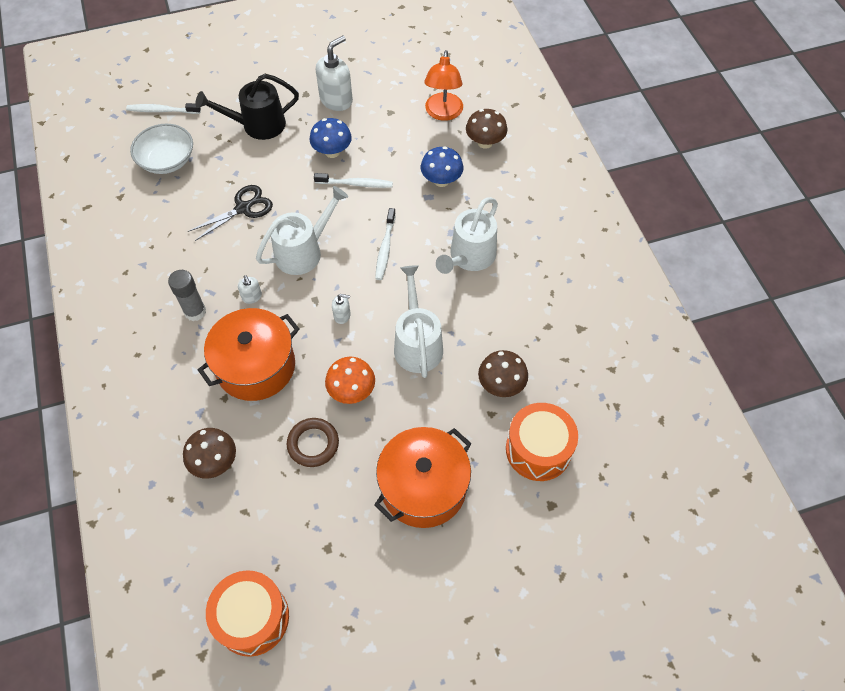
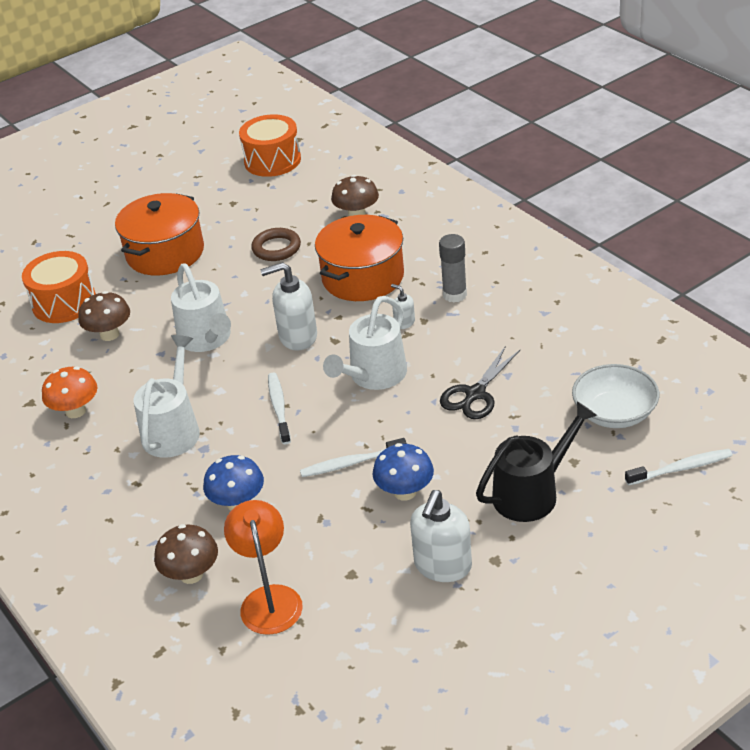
camera: 165 degrees right, 20 degrees down
(342, 315) = (297, 337): white soap dispenser -> white soap dispenser, size x2.04
(352, 391) = (258, 288): orange mushroom -> orange mushroom (75, 411)

